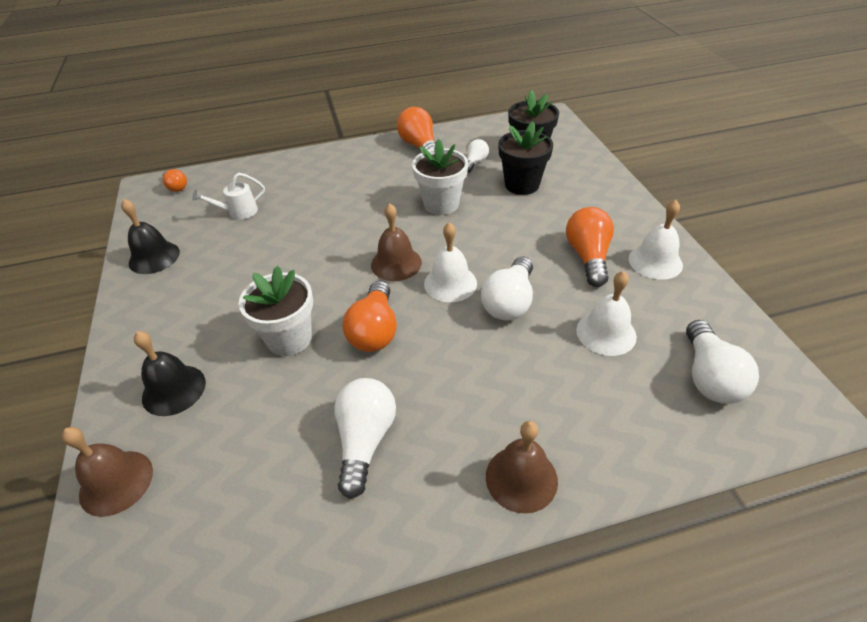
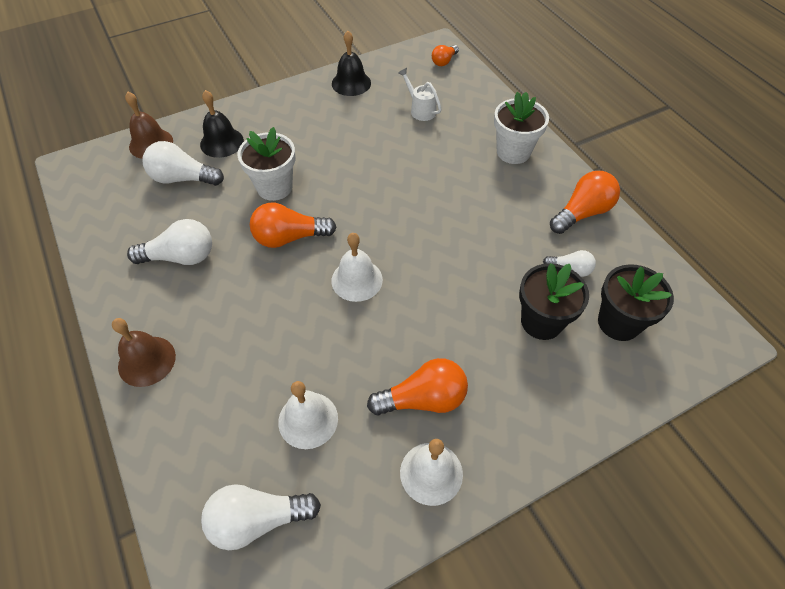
camera: 75 degrees right, 10 degrees up
(396, 263) = (376, 234): brown bell -> none
(441, 204) = (478, 251): white flower pot -> white flower pot (513, 152)
(509, 302) = (339, 331): white light bulb -> white light bulb (183, 178)

